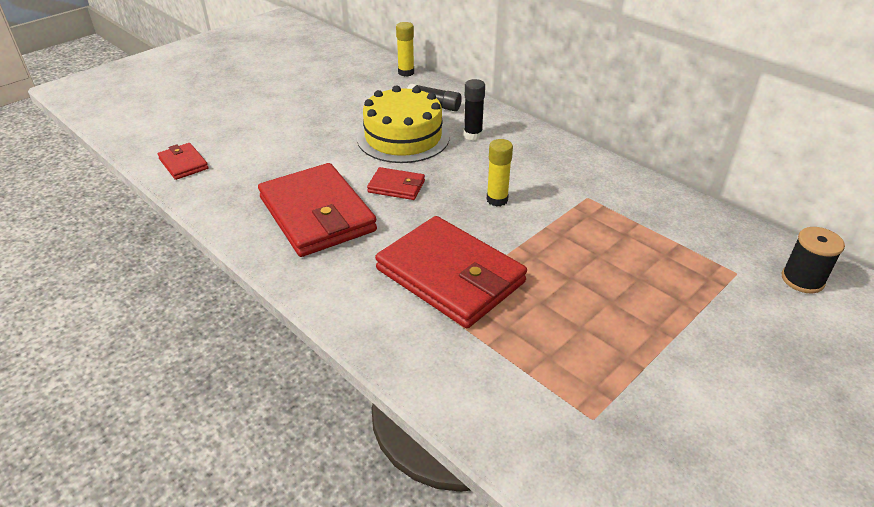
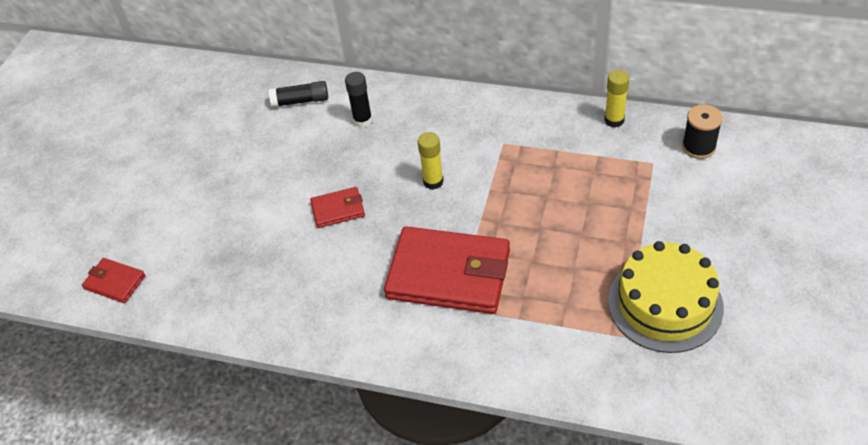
camera: 25 degrees left, 10 degrees up
(317, 214) = (292, 272): red wallet -> none
(403, 137) = (301, 152): yellow cake -> yellow cake (665, 304)
(406, 72) = (241, 71): yellow glue stick -> yellow glue stick (614, 120)

